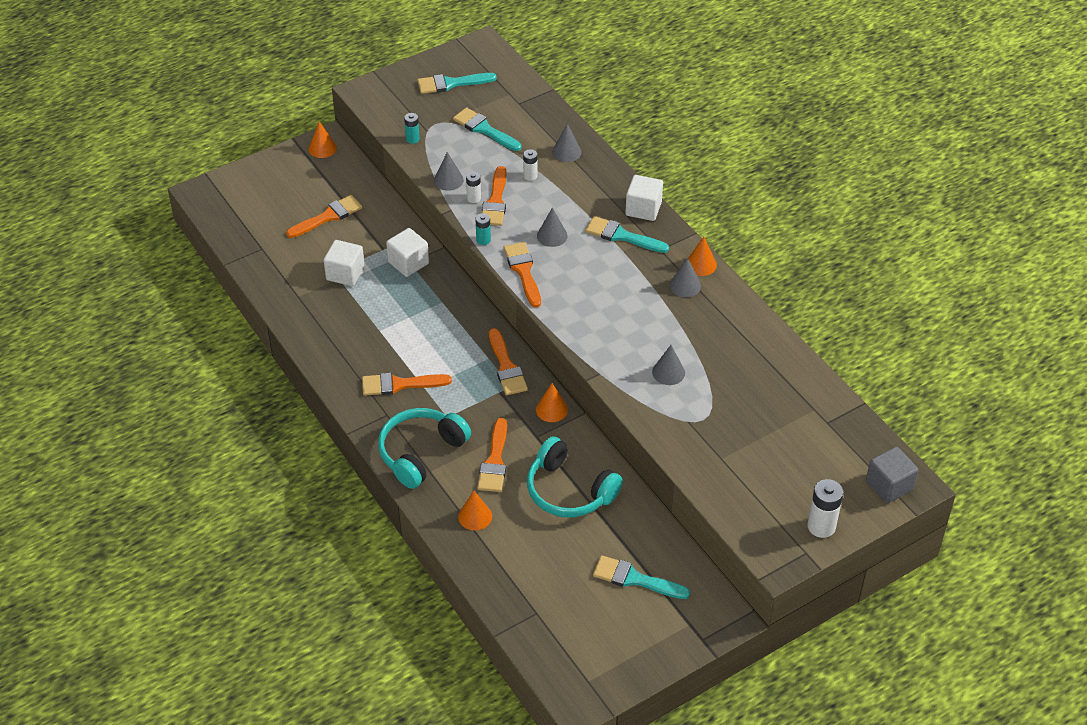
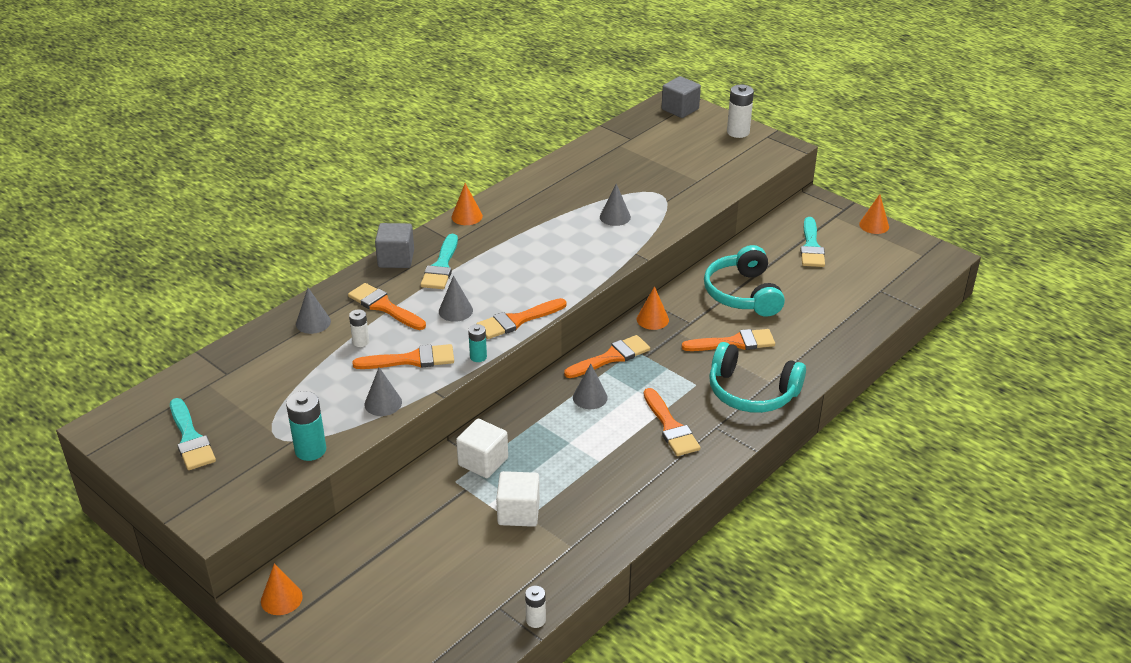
camera: 105 degrees left, 10 degrees down
(328, 216) = (420, 555): orange brush -> orange brush (384, 307)
(412, 139) = (310, 450): turquoise battery -> turquoise battery, size x1.70
(474, 198) = (410, 377): white battery -> white battery (535, 620)
(475, 516) = (805, 342): orange cone -> orange cone (874, 225)
(484, 129) = (282, 392): turquoise brush -> none
(569, 491) = (742, 294): turquoise headphones -> turquoise headphones turned 150 degrees clockwise
(643, 209) = (396, 259): white cube -> grey cube
(685, 285) = (499, 221): grey cone -> grey cone (590, 397)

